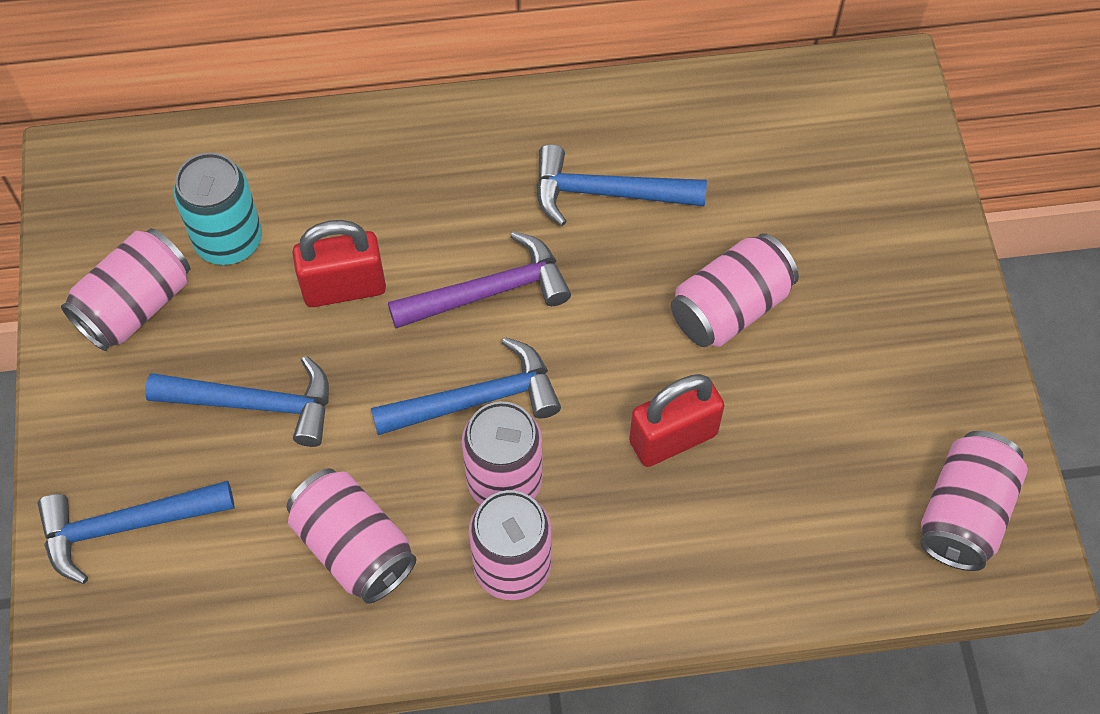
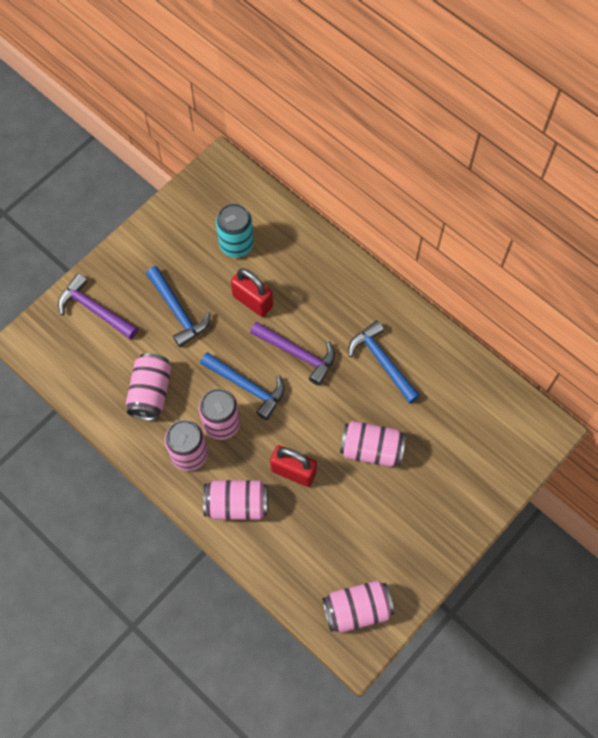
camera: 50 degrees right, 5 degrees up
(126, 526) = (95, 310): blue hammer -> purple hammer
(135, 305) = (181, 237): pink can -> pink can (237, 504)

